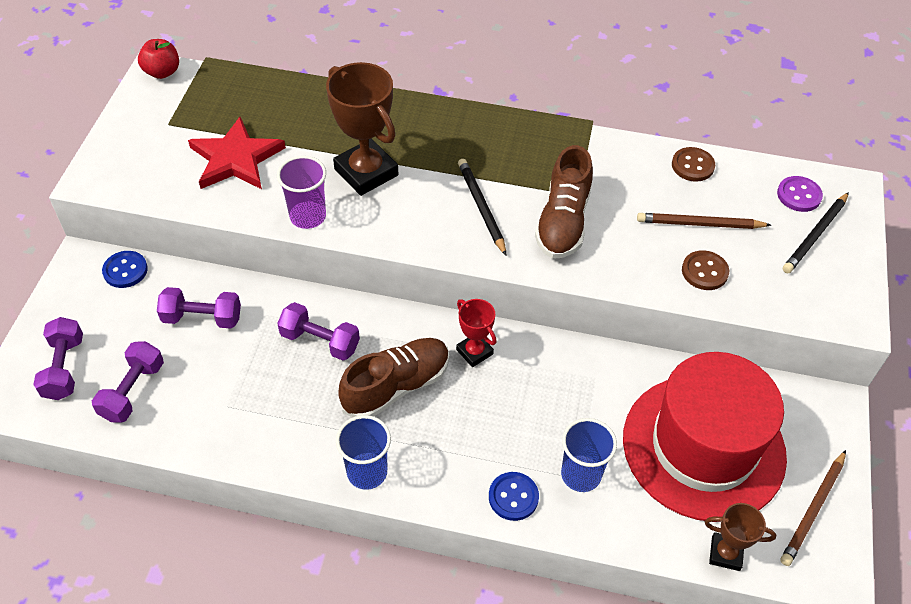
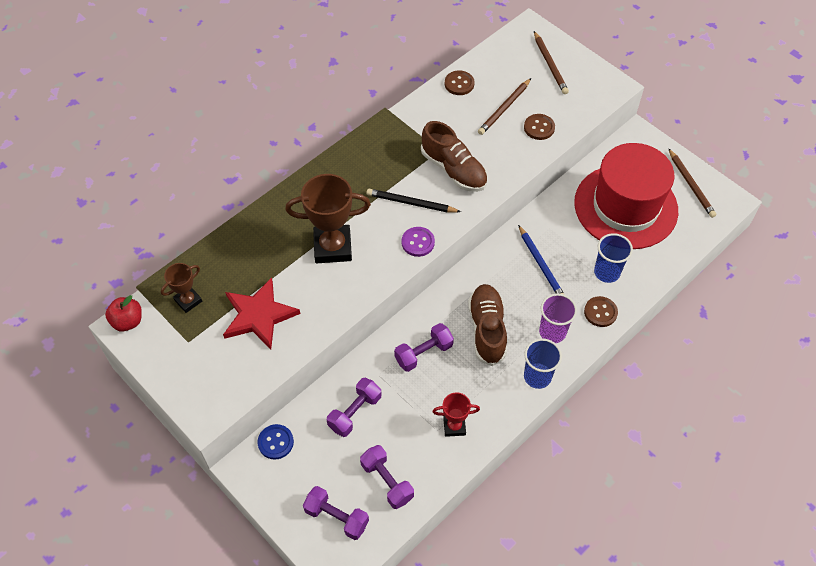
camera: 55 degrees left, 5 degrees up
(308, 216) = (346, 299): purple cup -> purple cup (552, 332)
(474, 352) = (490, 276): red trophy -> red trophy (454, 426)
(513, 497) = (600, 312): blue button -> brown button
(533, 395) = (540, 264): none -> blue pencil
(725, 553) = (692, 237): brown trophy -> brown trophy (188, 301)
(799, 195) = (517, 52): purple button -> purple button (418, 242)
(815, 235) = (550, 64): black pencil -> brown pencil

